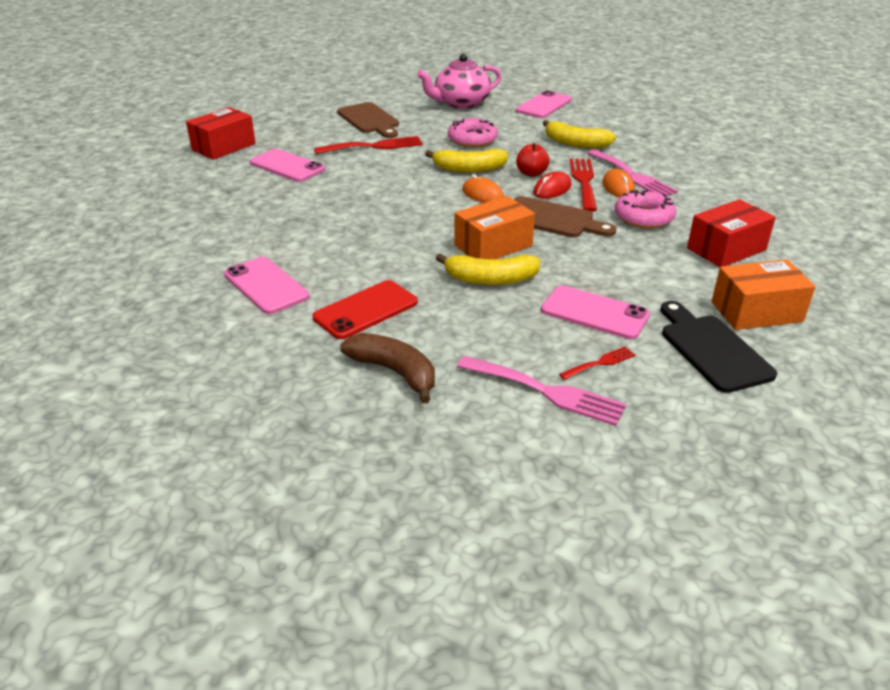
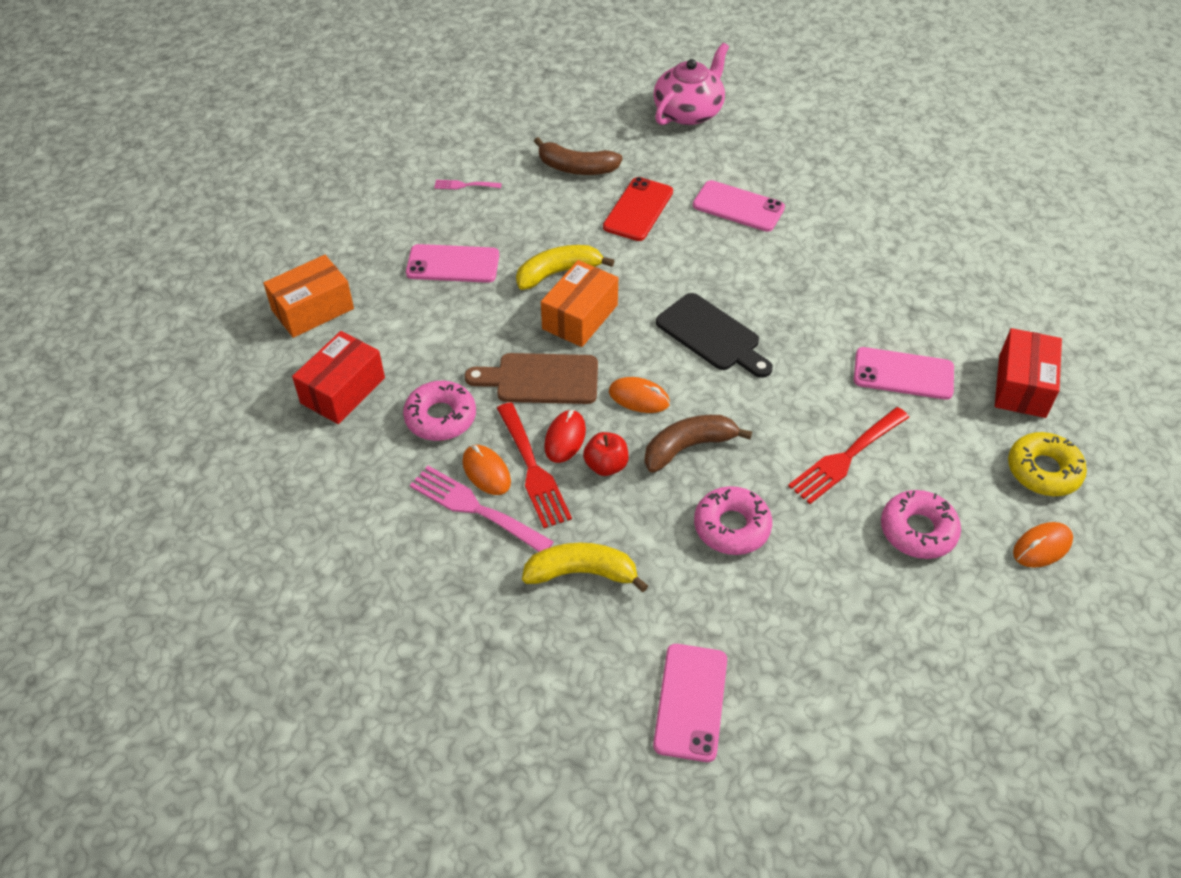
camera: 155 degrees right, 15 degrees up
(270, 121) = (1043, 470): none -> yellow donut
(314, 105) = (1042, 547): none -> orange mouse
(369, 120) = (918, 530): brown cutting board -> pink donut
(461, 103) = (831, 652): pink teapot -> pink teapot (688, 112)
(469, 169) = (688, 447): yellow banana -> brown banana
(546, 391) = (464, 185): pink fork -> pink fork, size x0.52
(600, 363) = (434, 219): red fork -> none
(712, 349) = (349, 257): black cutting board -> black cutting board (712, 335)

